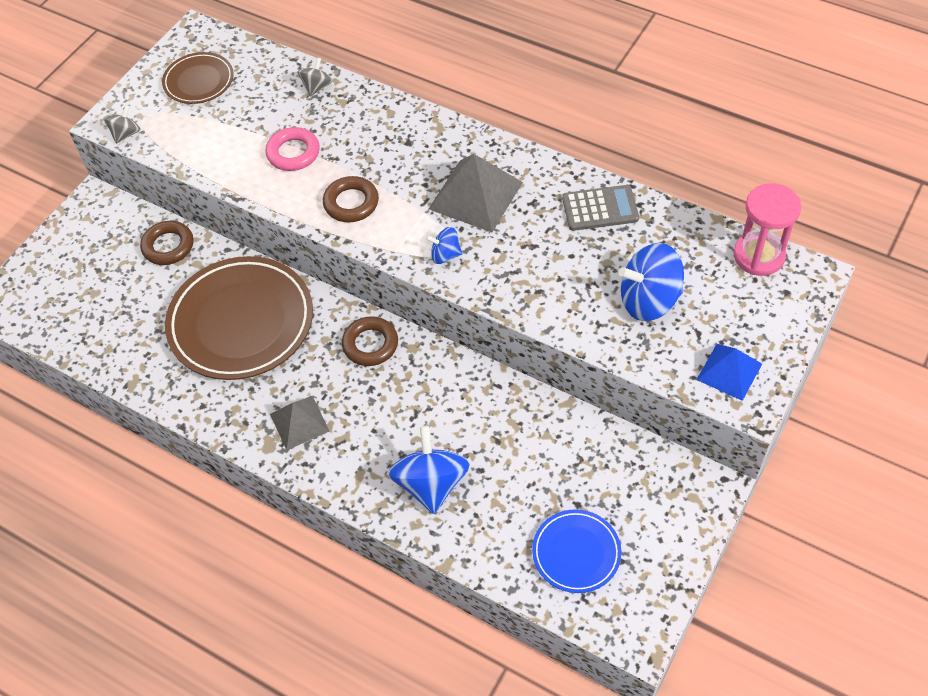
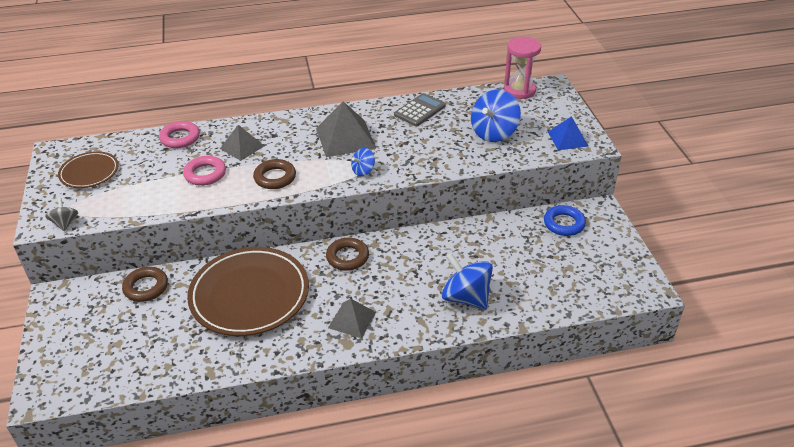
camera: 45 degrees left, 15 degrees down
(317, 87) = (180, 138): grey spinning top -> pink ring
(361, 138) = (242, 147): none -> grey pyramid
(576, 553) = (577, 276): blue plate -> none
(643, 475) = (564, 224): none -> blue ring

